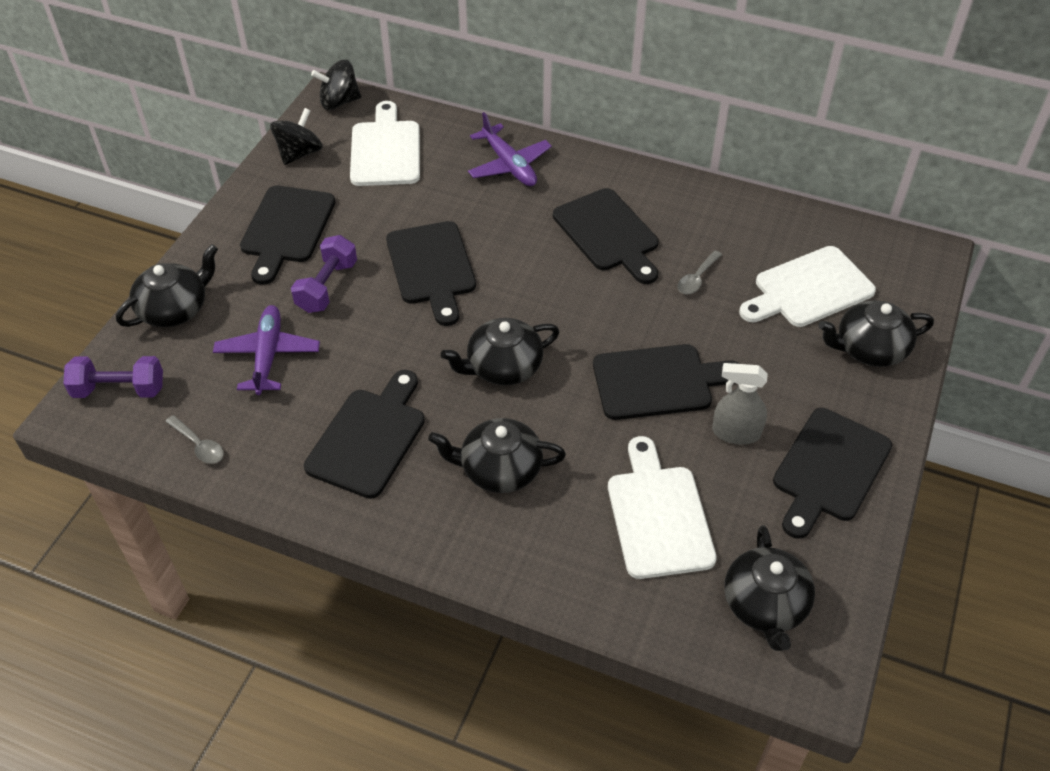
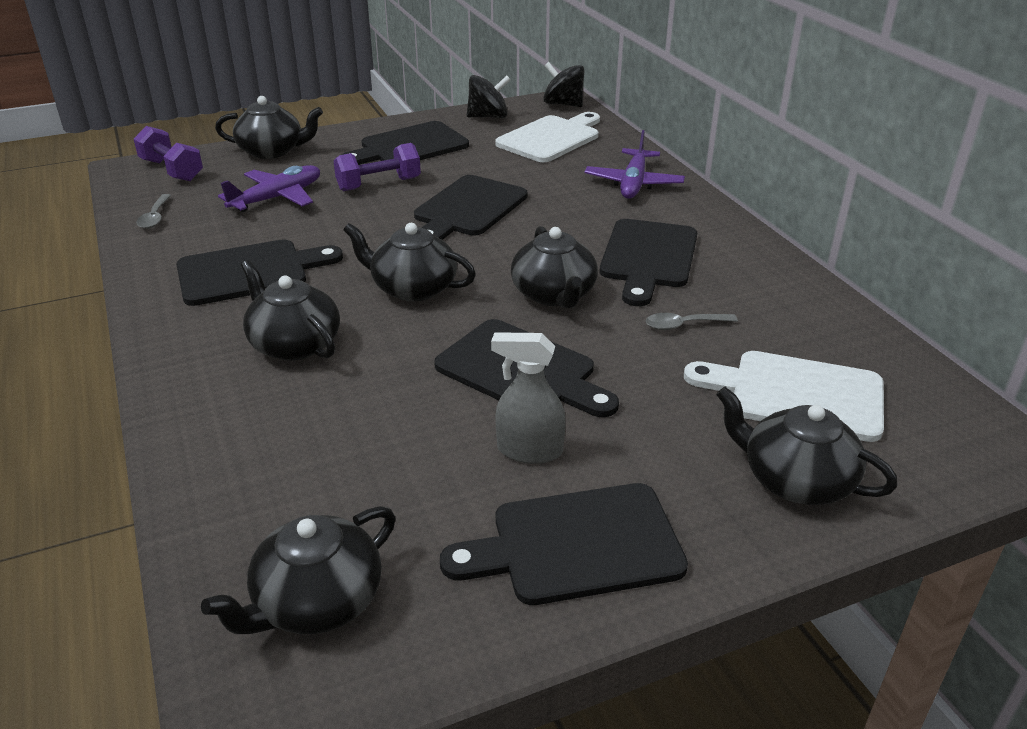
camera: 45 degrees right, 15 degrees down
(596, 307) = (554, 294): none -> black teapot
(658, 515) = (352, 459): white cutting board -> none
(735, 433) = (529, 450): grey spray bottle -> grey spray bottle turned 45 degrees counterclockwise

